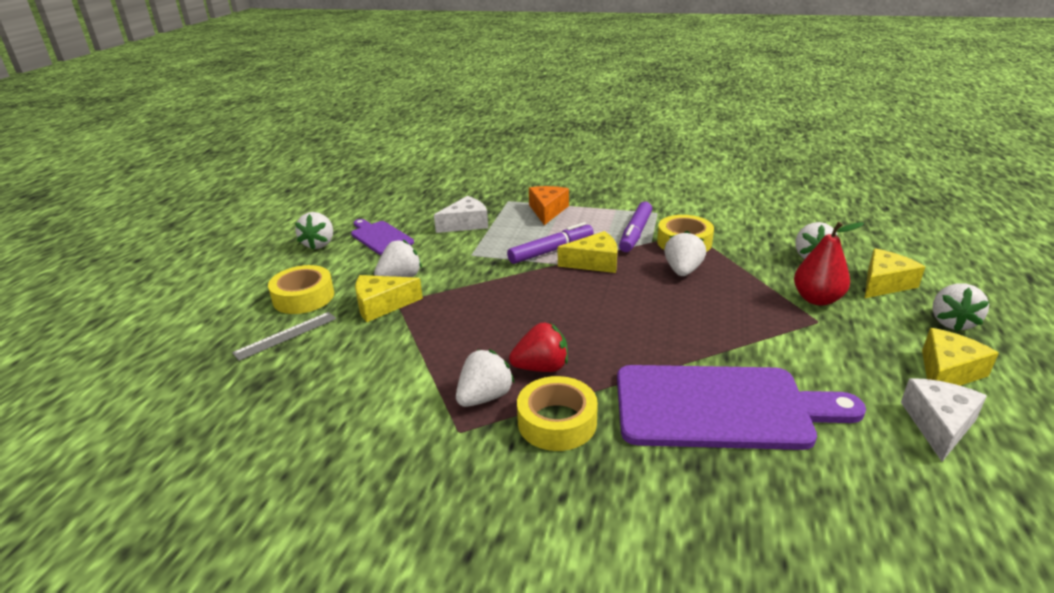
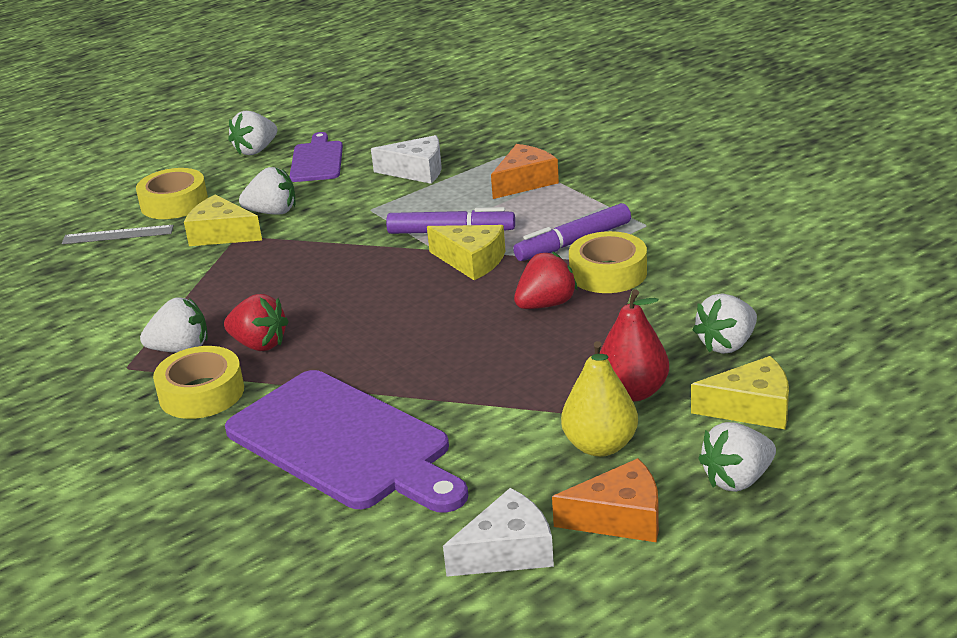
camera: 40 degrees right, 0 degrees up
(682, 271) = (546, 304): white strawberry -> red strawberry
(859, 336) = (600, 446): none -> yellow pear
(947, 372) = (619, 518): yellow cheese -> orange cheese

